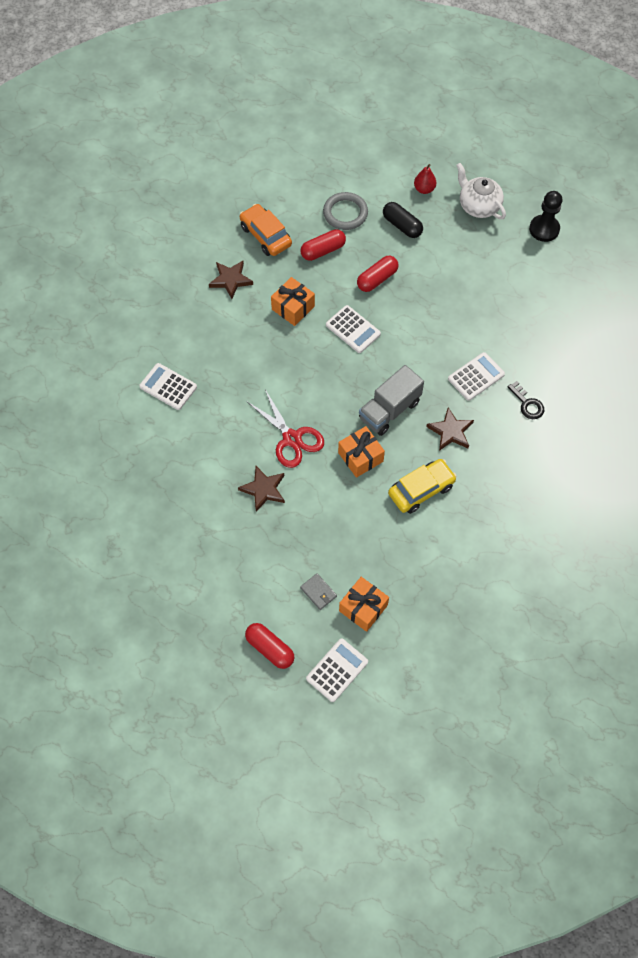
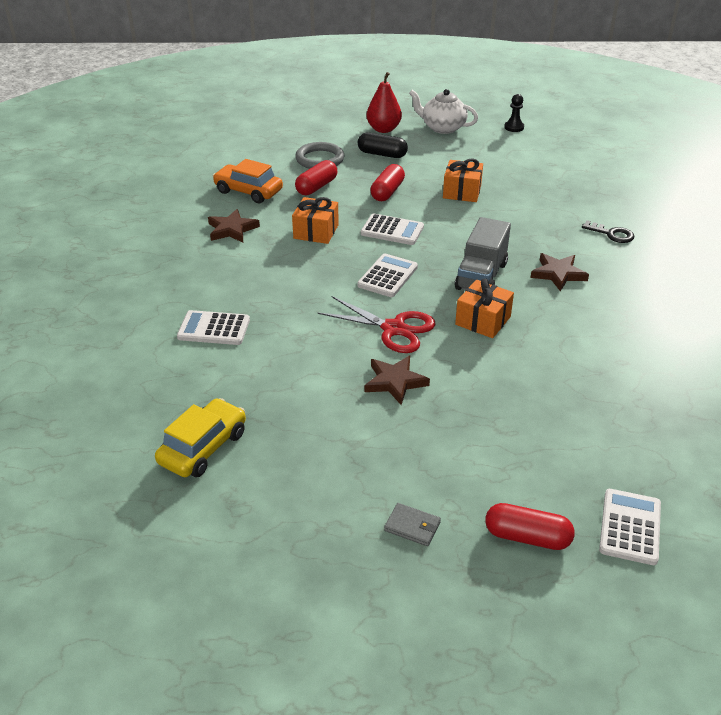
camera: 25 degrees left, 25 degrees down
(318, 592) = (538, 455): grey wallet -> grey wallet (412, 526)
(363, 608) = (604, 451): orange gift -> orange gift (462, 192)
(421, 490) = (571, 326): yellow car -> yellow car (203, 447)
(424, 189) = (383, 129): red pear -> red pear, size x1.51
(476, 376) = (544, 229): white calculator -> white calculator (387, 276)
(544, 229) = (514, 127): black pawn -> black pawn, size x0.64

